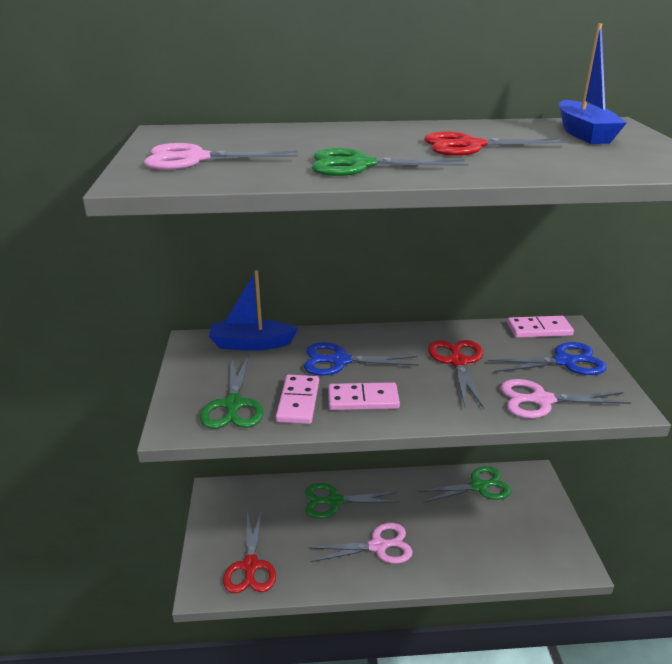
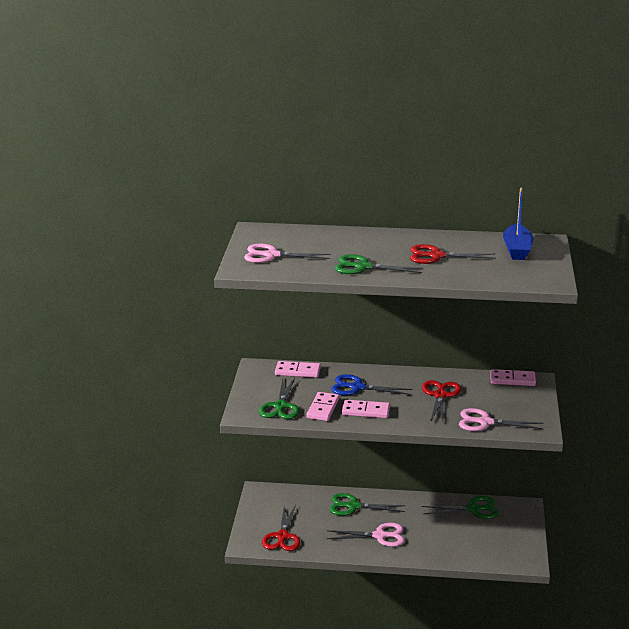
camera: 10 degrees right, 5 degrees down
(251, 344) = (297, 371): blue boat -> pink domino
(564, 362) = (517, 402): blue scissors -> none

